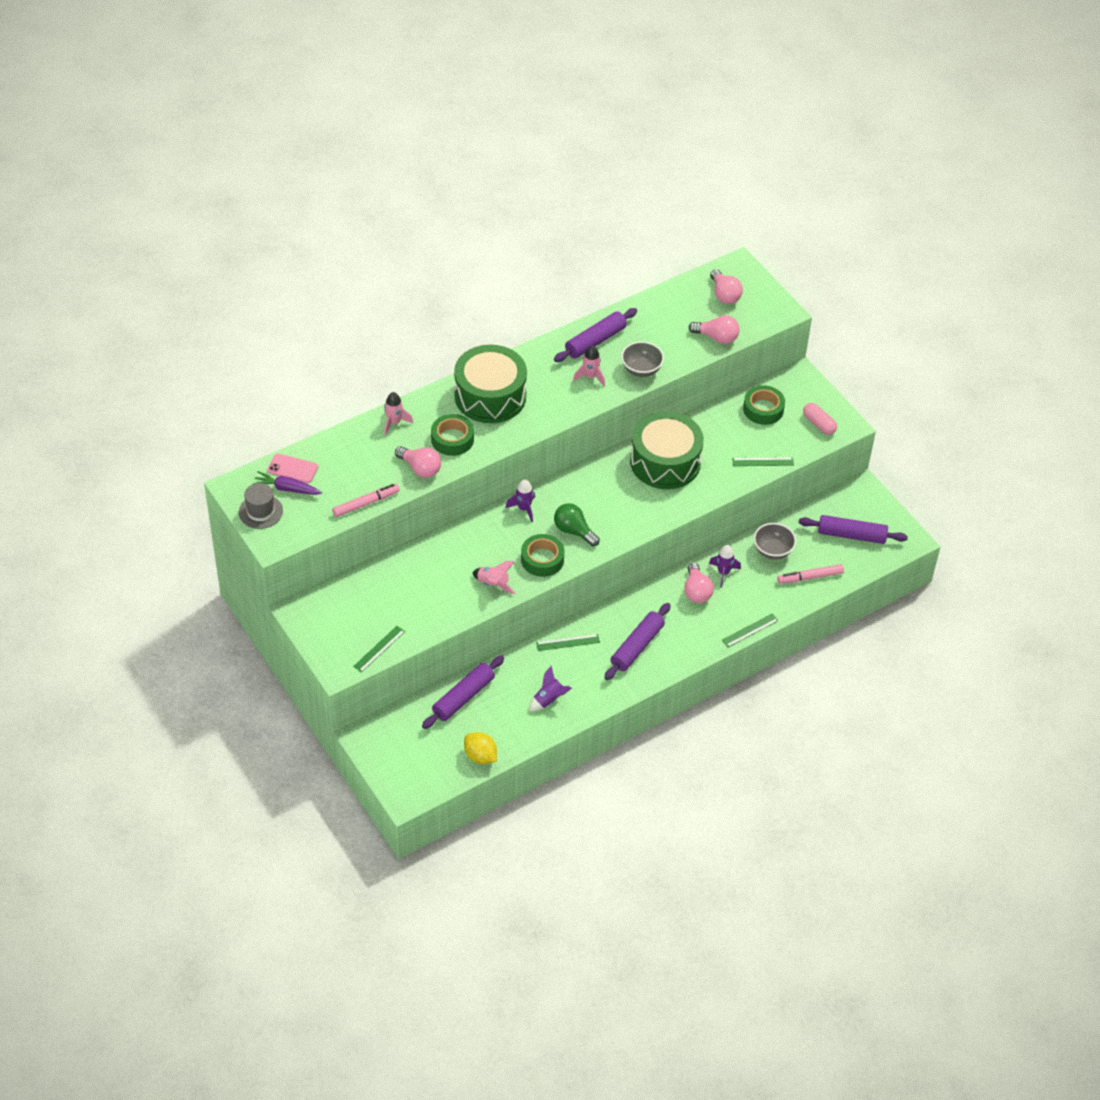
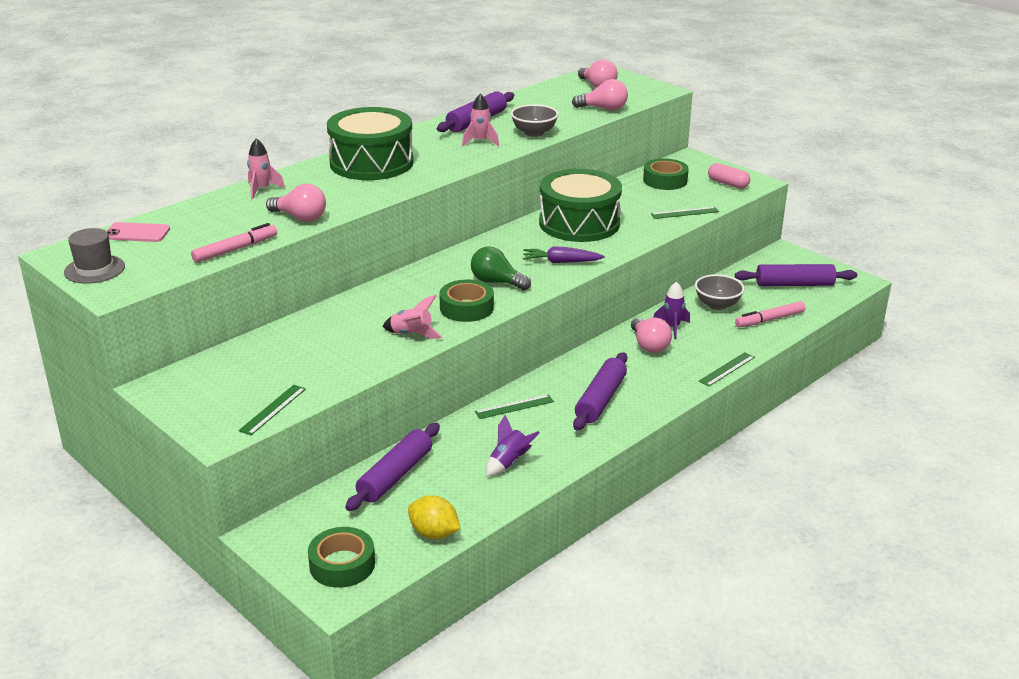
camera: 10 degrees left, 20 degrees down
(287, 489) = (130, 248): purple carrot -> purple carrot (561, 262)
(452, 439) = (335, 194): green tape -> green tape (342, 564)
(524, 508) = (431, 272): purple rocket -> none

